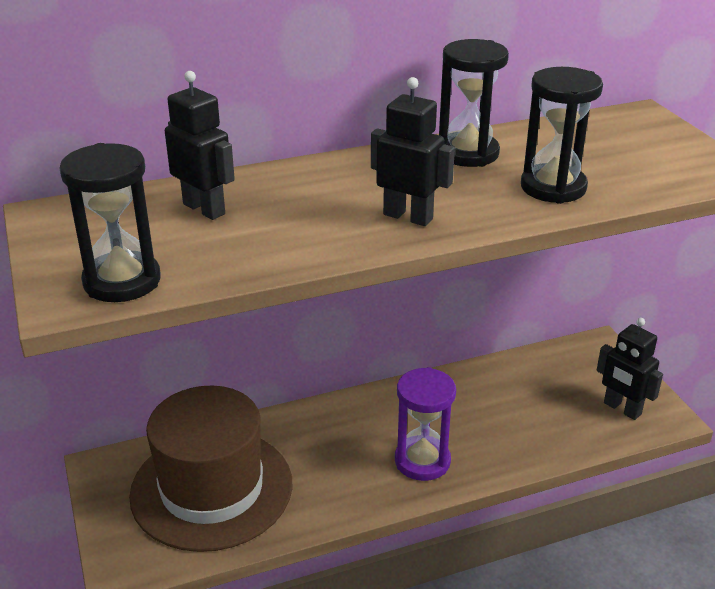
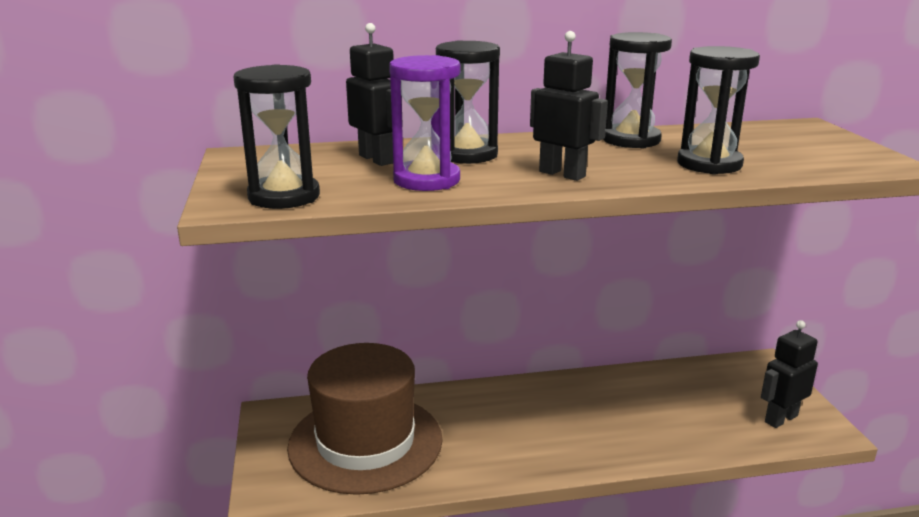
camera: 10 degrees right, 10 degrees down
(301, 193) = (467, 155): none -> black hourglass
(422, 461) = (571, 442): purple hourglass -> purple hourglass (426, 180)
(622, 409) = (780, 418): black robot -> black robot turned 90 degrees clockwise

